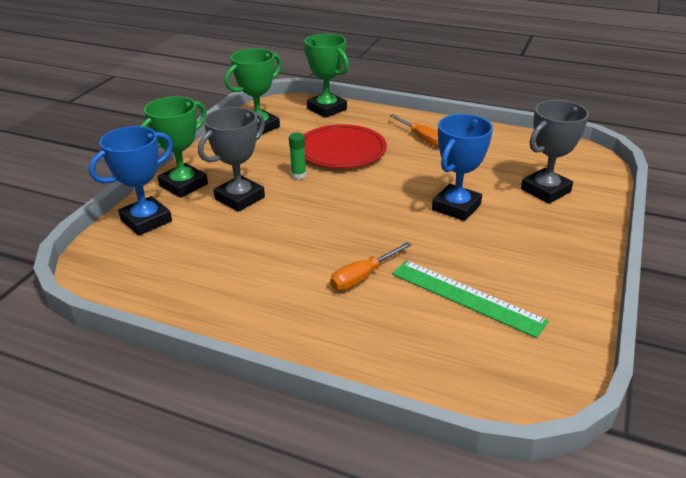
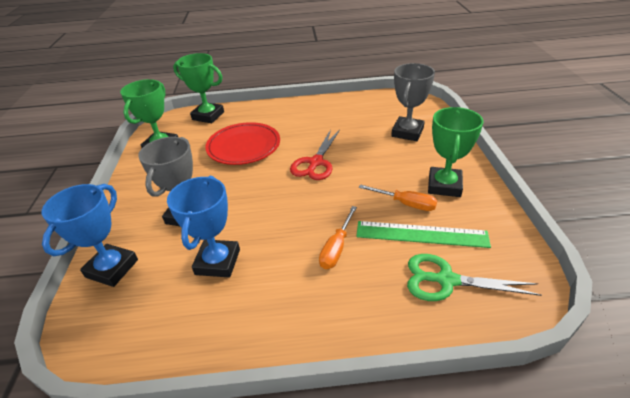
camera: 25 degrees left, 5 degrees up
(183, 185) = (127, 220): green trophy -> green trophy (444, 185)
(298, 175) = (223, 178): green glue stick -> none
(407, 190) = (315, 163): none -> red scissors
(421, 138) = (296, 119): orange screwdriver -> orange screwdriver (405, 204)
(455, 347) = (446, 280): none -> green scissors
(456, 207) = (360, 164): blue trophy -> blue trophy (218, 262)

